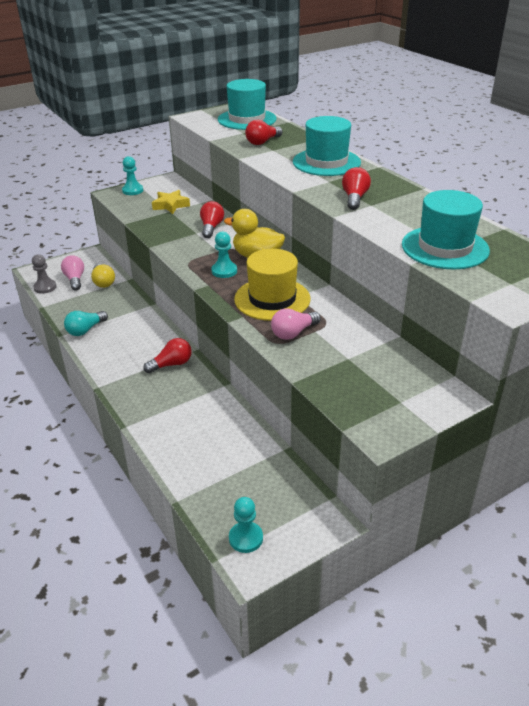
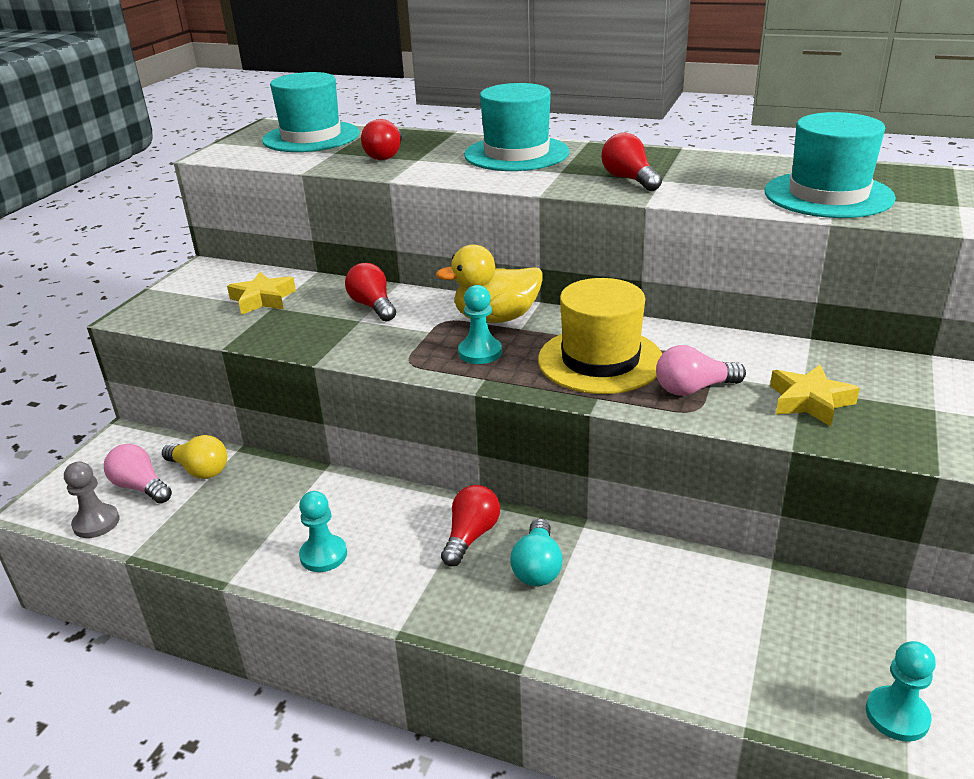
camera: 35 degrees left, 5 degrees down
(85, 330) = (262, 554): turquoise light bulb -> turquoise light bulb (537, 567)
(132, 190) = (166, 300): turquoise pawn -> turquoise pawn (323, 555)
(293, 333) = (693, 389): pink light bulb -> pink light bulb turned 60 degrees clockwise
(340, 366) = (809, 401): none -> yellow star

